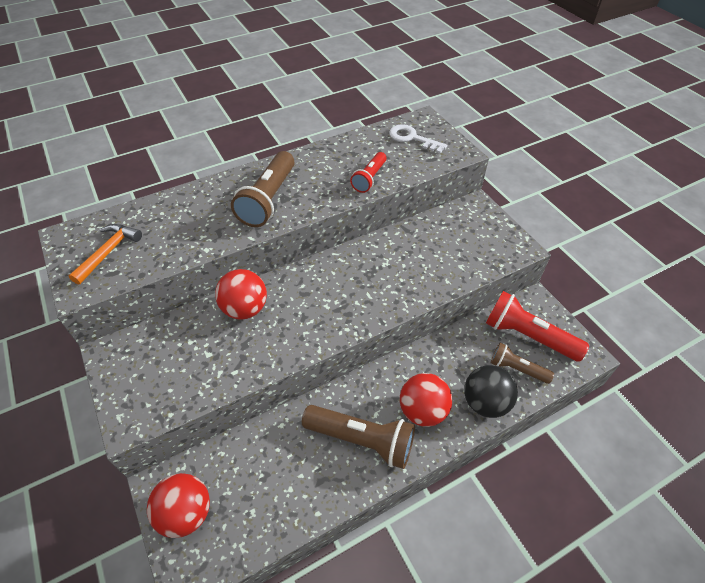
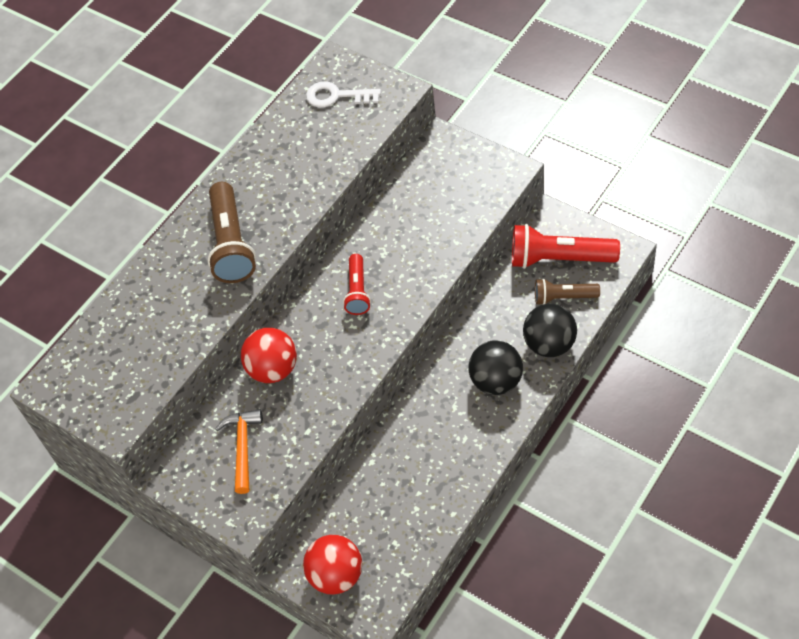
camera: 20 degrees left, 5 degrees up
(109, 252) = (110, 379): orange hammer -> orange hammer (243, 447)
(362, 440) = (455, 436): brown flashlight -> none
(369, 178) = (321, 169): red flashlight -> red flashlight (357, 291)
(423, 411) = (496, 381): red ball -> black ball

